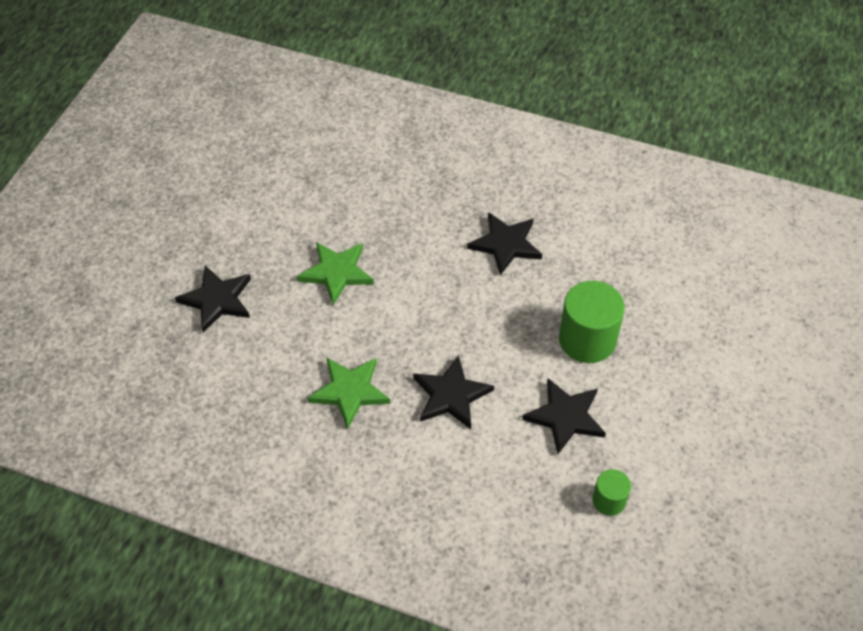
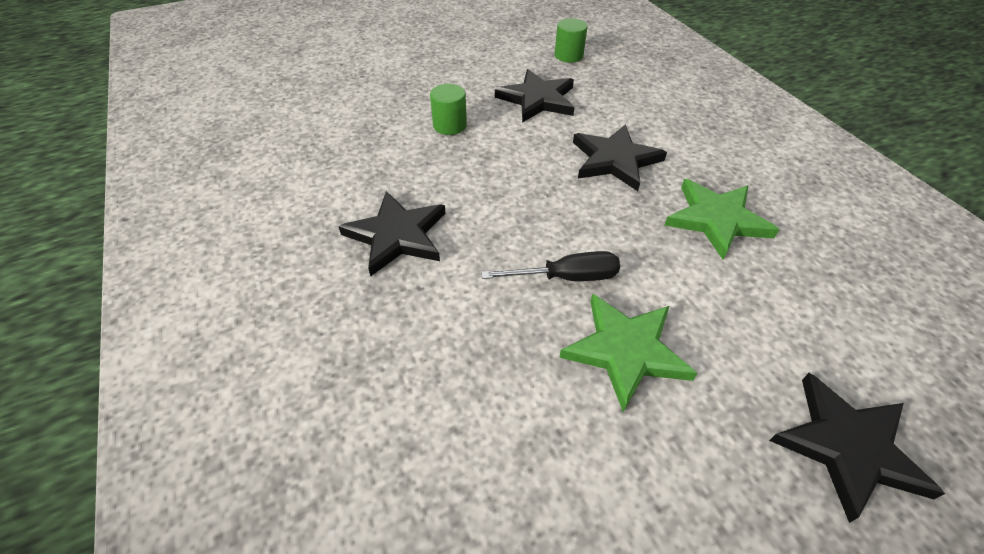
camera: 135 degrees left, 5 degrees down
(397, 288) = (566, 277): none -> black screwdriver
(587, 339) = (450, 125): green cylinder -> green cylinder, size x0.53

